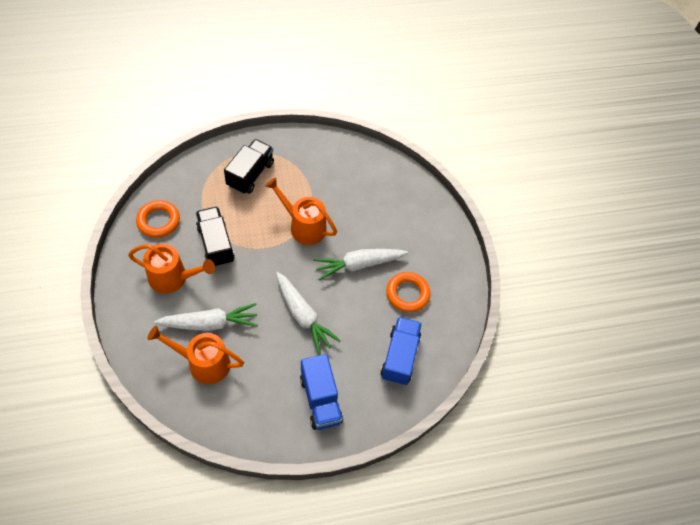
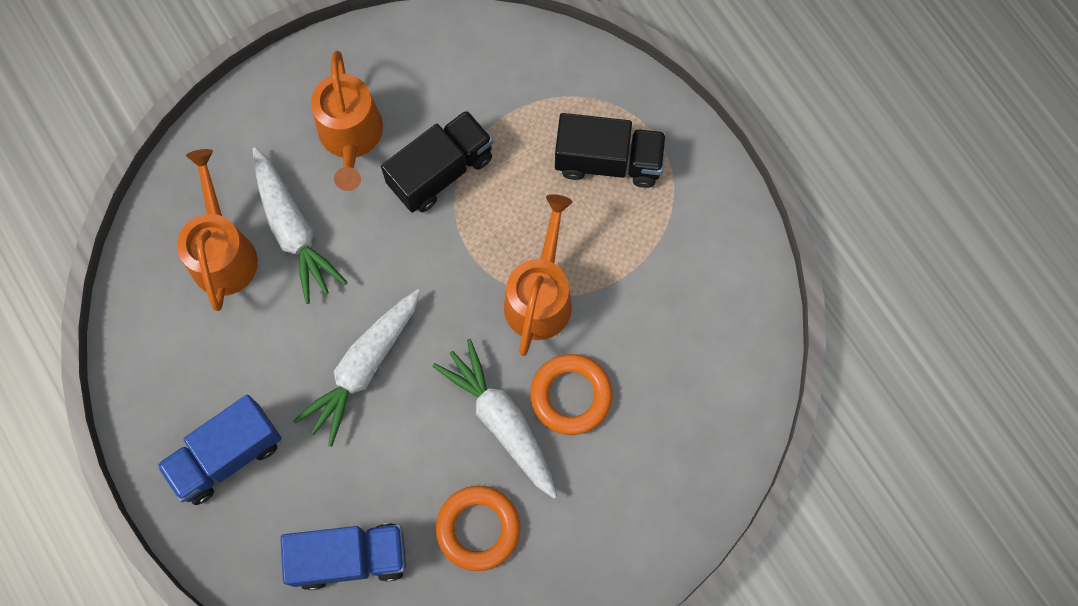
camera: 75 degrees right, 15 degrees up
(158, 221) = (446, 64): orange ring -> orange ring (571, 396)

